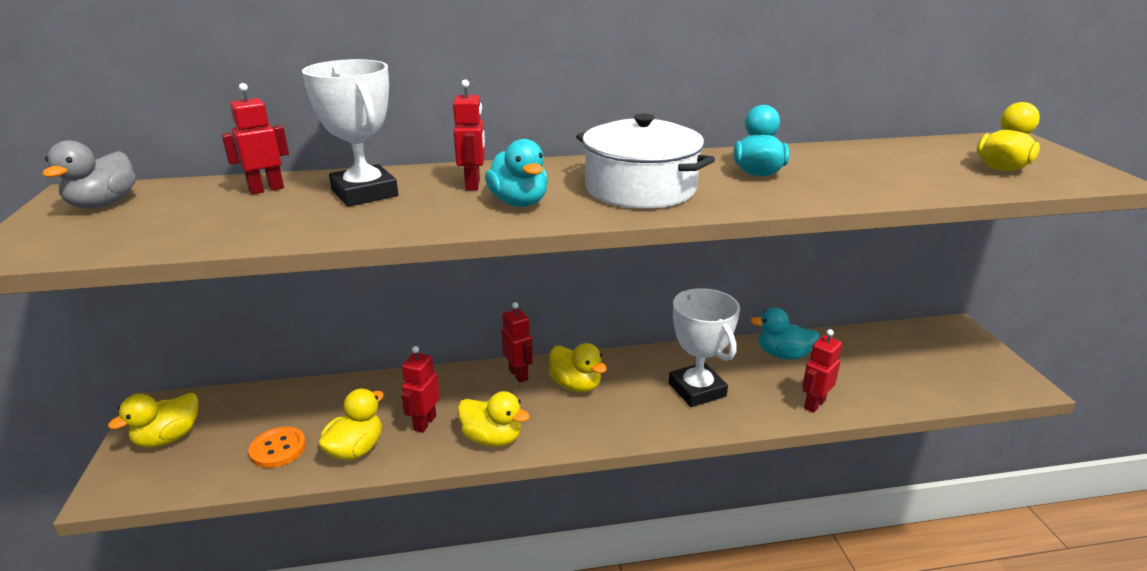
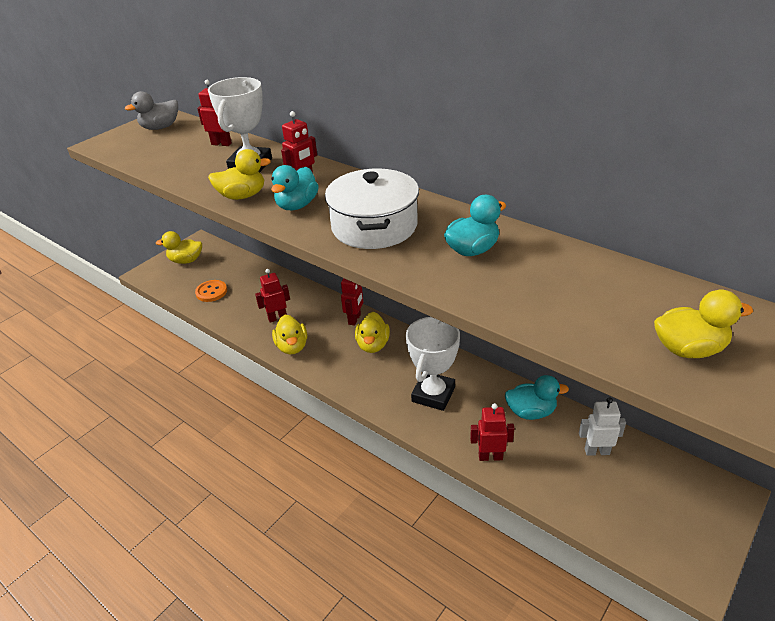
camera: 50 degrees right, 10 degrees up
(356, 449) = (235, 312): yellow duck -> yellow duck (242, 196)
(783, 355) = (531, 412): turquoise duck -> turquoise duck turned 120 degrees clockwise
(862, 352) = (597, 451): none -> white robot

